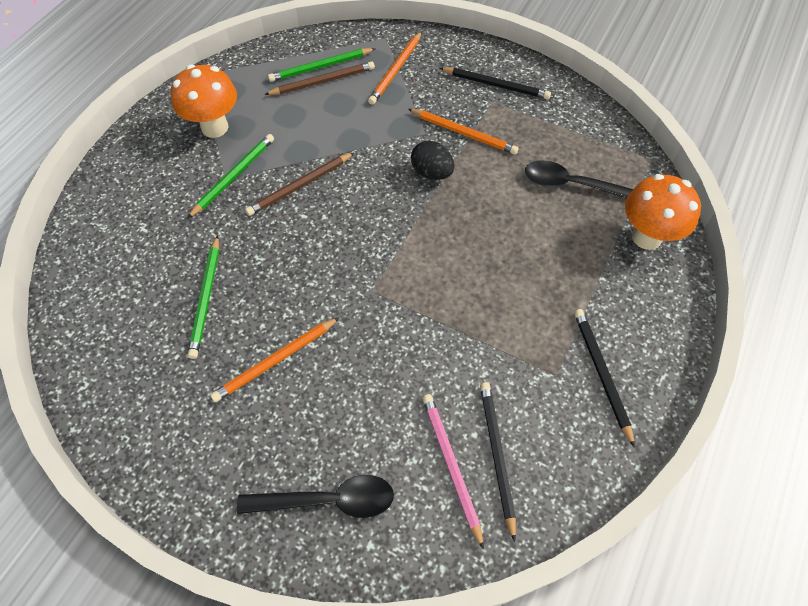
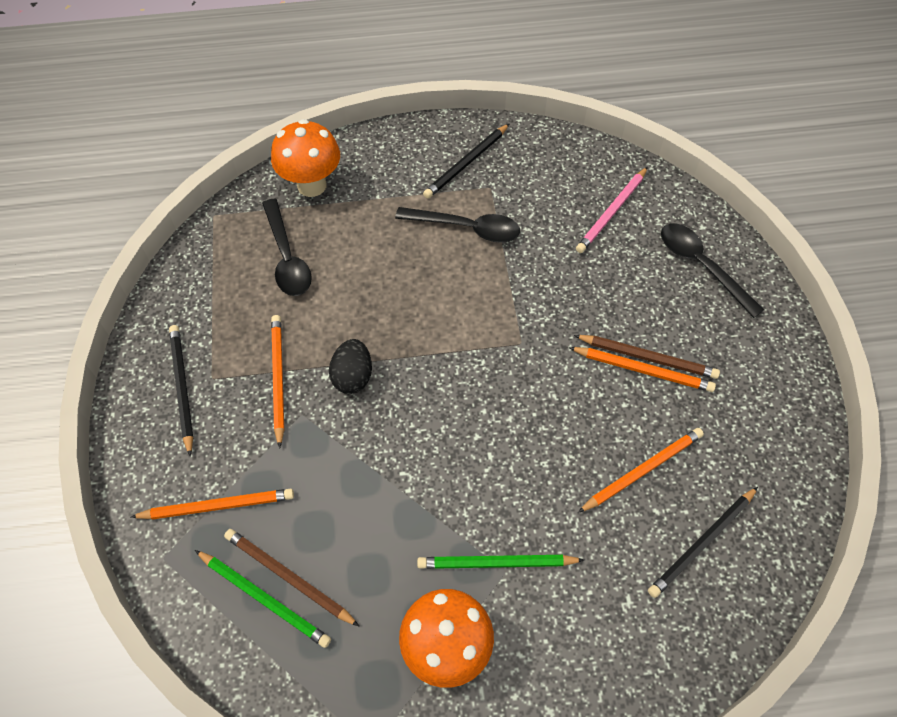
camera: 125 degrees left, 0 degrees up
(206, 298) = (642, 470): green pencil -> orange pencil
(300, 186) = (458, 485): brown pencil -> brown pencil (648, 357)
(496, 455) = (581, 192): black pencil -> black pencil (702, 543)
(519, 324) = (466, 228): none -> black spoon

